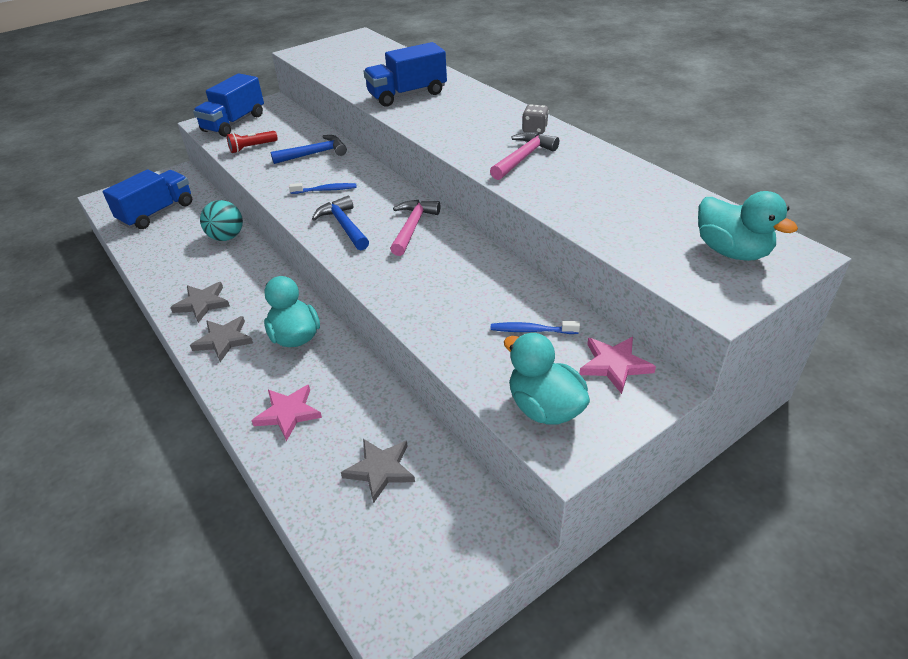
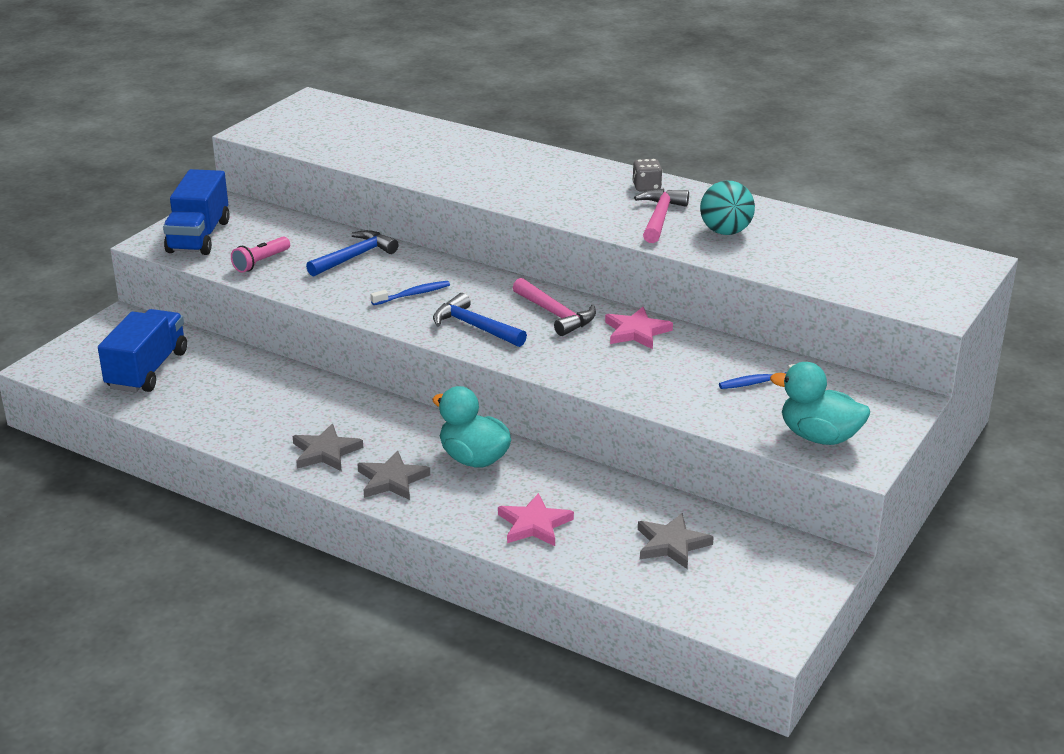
camera: 25 degrees left, 10 degrees down
(227, 237) = (279, 379): turquoise ball -> turquoise ball (725, 232)
(252, 147) = (261, 262): red flashlight -> pink flashlight
(407, 94) = (460, 167): blue truck -> none
(412, 227) = (555, 314): pink hammer -> pink hammer turned 150 degrees clockwise
(614, 365) = (855, 393): pink star -> pink star (636, 332)
(732, 251) = (919, 270): turquoise duck -> none

